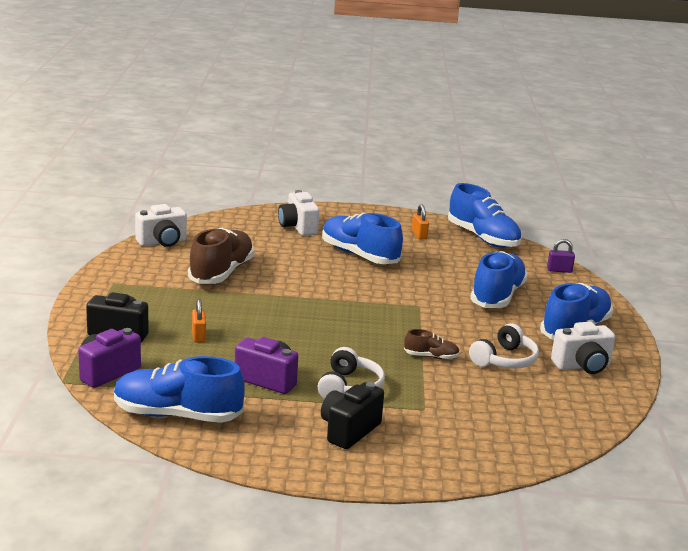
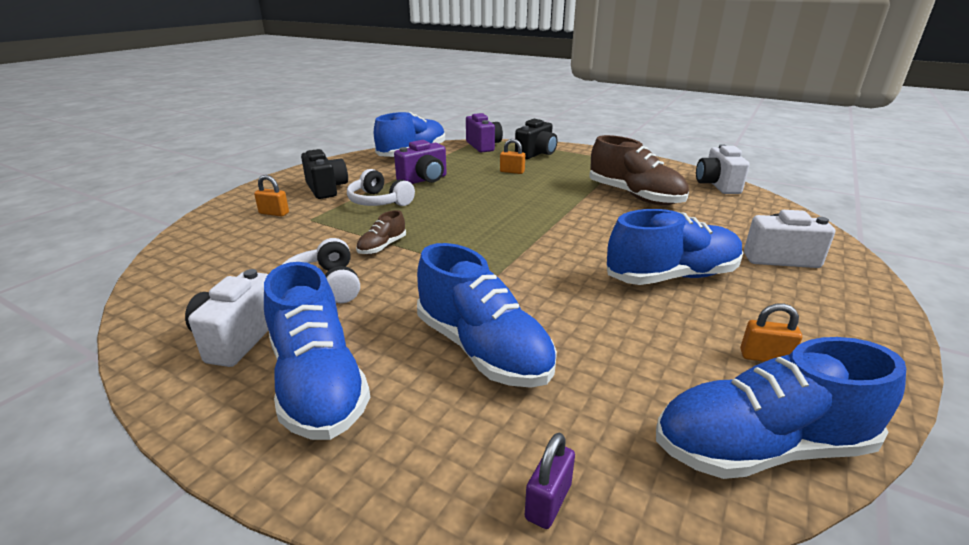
camera: 120 degrees right, 5 degrees up
(434, 435) = (274, 213): none -> orange padlock

